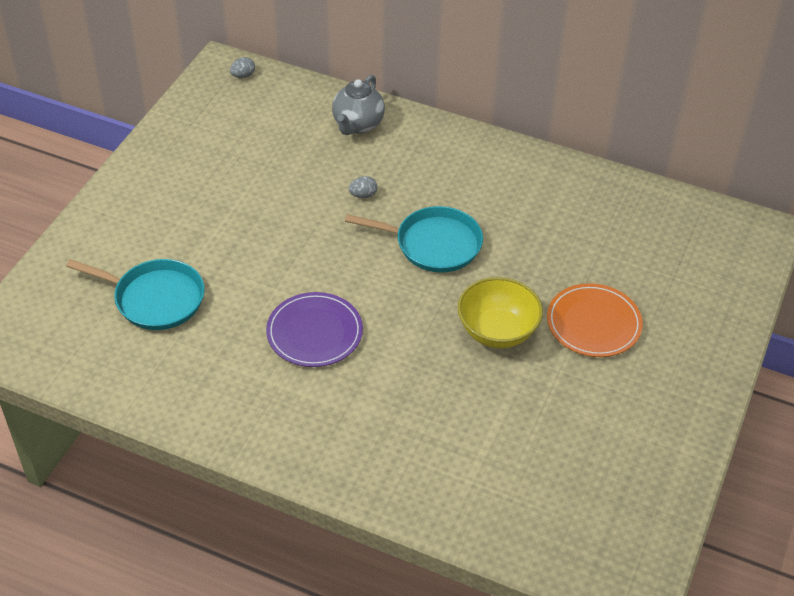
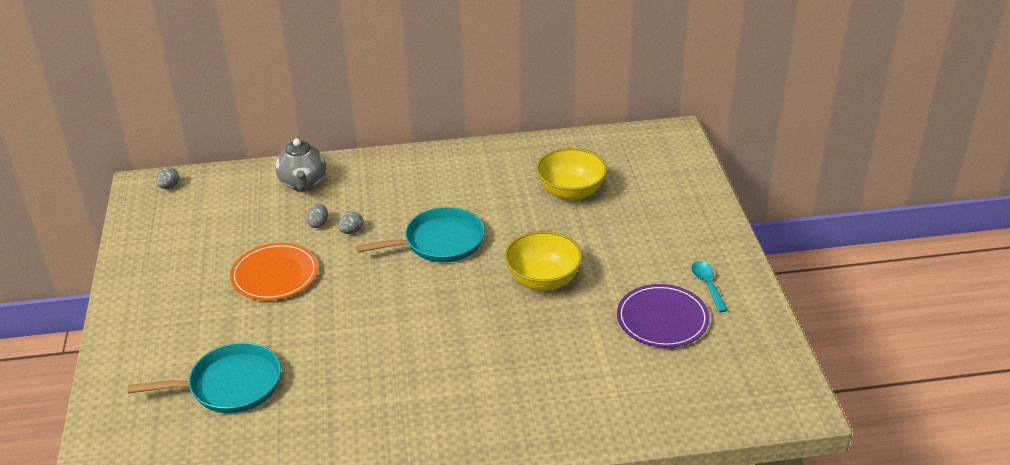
camera: 30 degrees left, 10 degrees down
(314, 332) = (396, 346): purple plate -> purple plate (662, 319)
(340, 173) = (318, 224): none -> grey egg
(593, 323) = (609, 243): orange plate -> orange plate (275, 275)
(601, 249) = (571, 192): none -> yellow bowl
(654, 417) = (707, 285): none -> turquoise spoon

